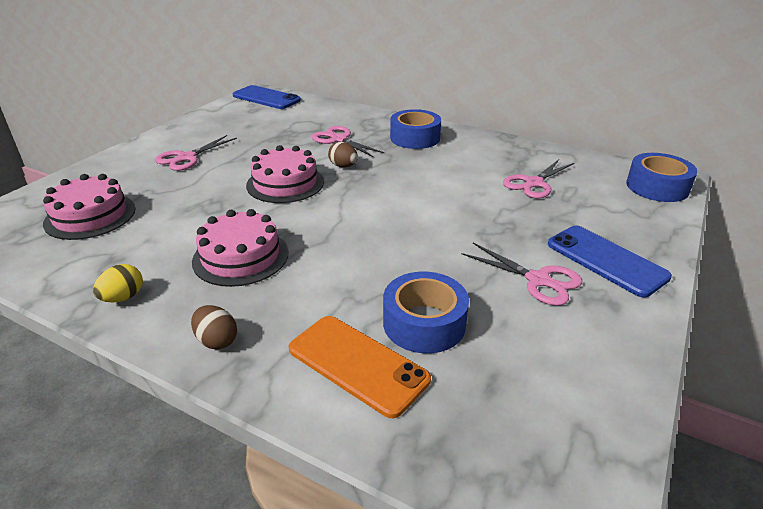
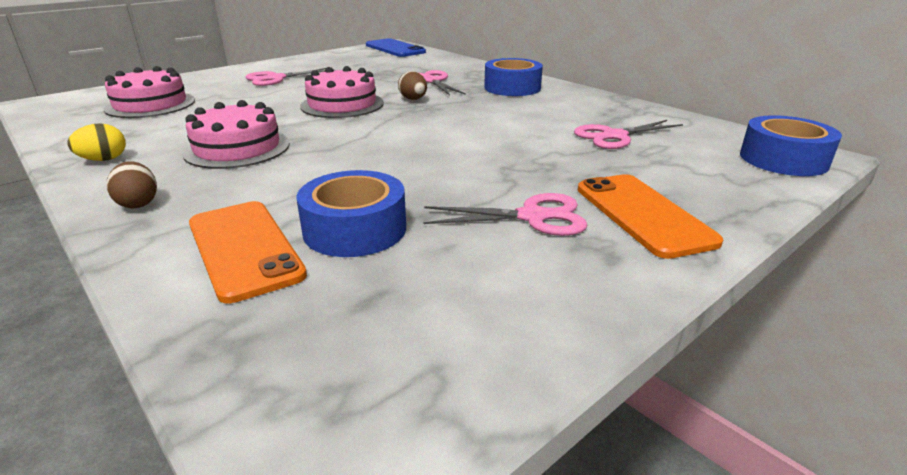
camera: 20 degrees right, 5 degrees down
(538, 280) = (532, 217): pink scissors -> pink scissors turned 60 degrees counterclockwise
(606, 260) = (643, 214): blue phone -> orange phone

